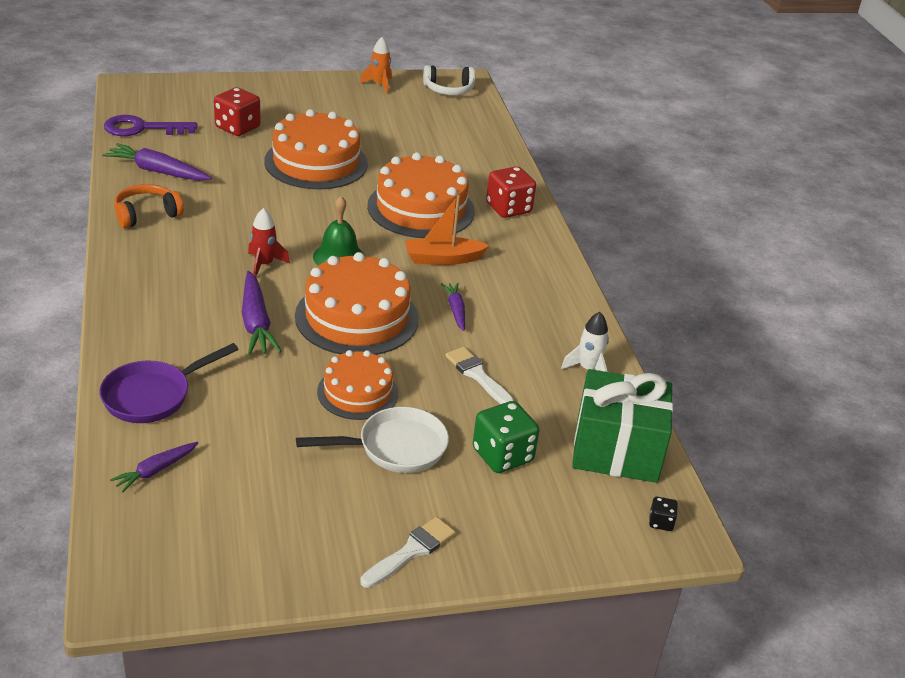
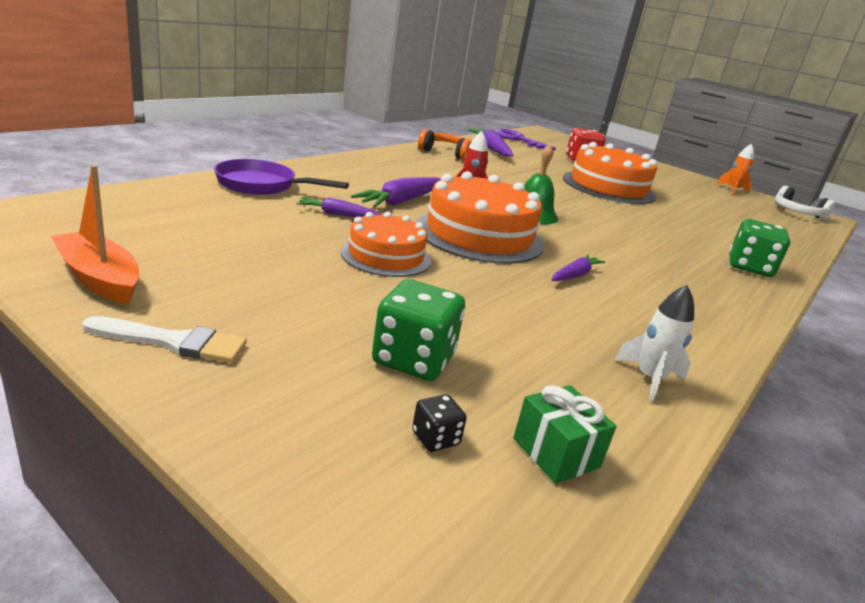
camera: 50 degrees right, 10 degrees down
(155, 471) = (172, 201): purple carrot -> purple carrot (338, 215)
(395, 448) = (335, 291): white pan -> none
(421, 208) = (655, 231): orange cake -> none
(443, 259) = (623, 254): orange boat -> orange boat (100, 278)
(478, 375) = (511, 310): white brush -> none
(508, 208) = (749, 267): red dice -> green dice
(616, 450) = (556, 453): green gift -> green gift, size x0.47
(660, 522) = (473, 566): black dice -> black dice (435, 438)

